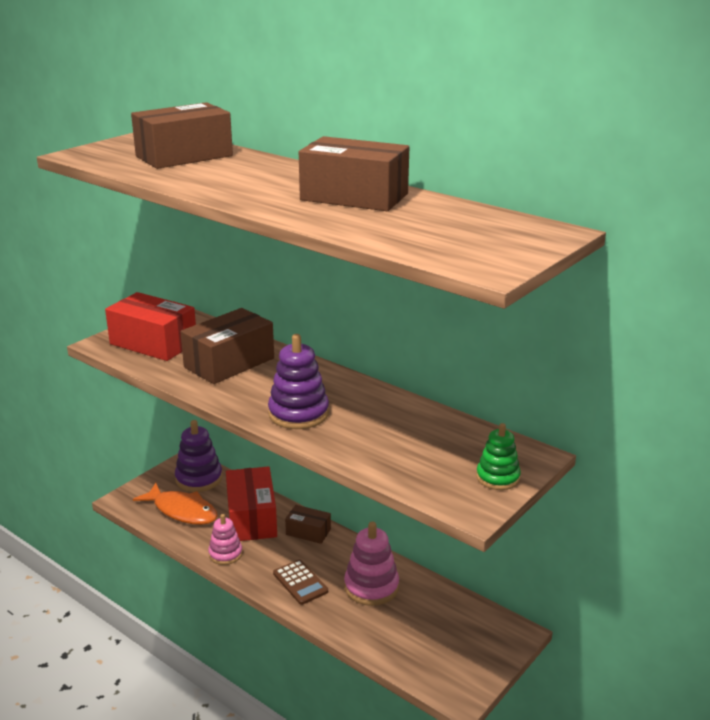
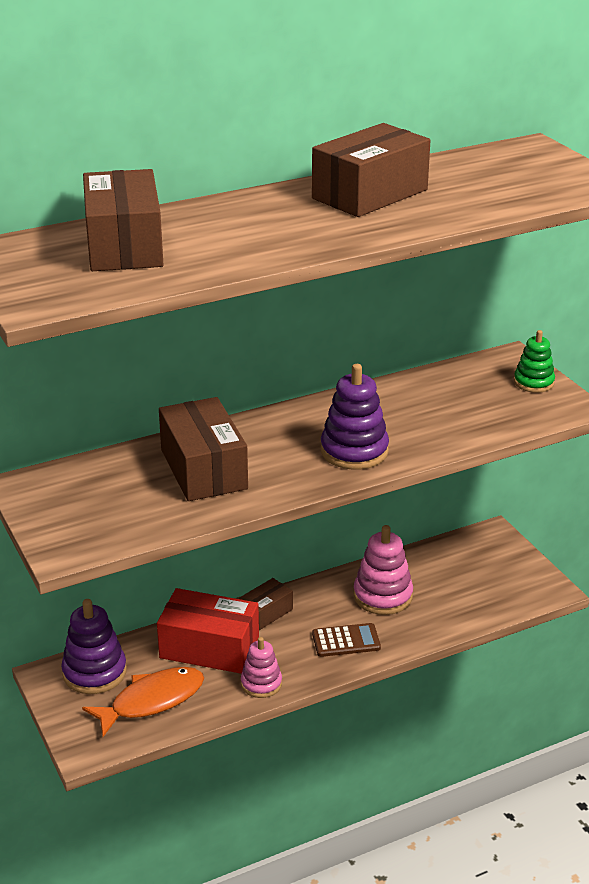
camera: 65 degrees left, 5 degrees up
(153, 343) = (100, 512): red box -> none

